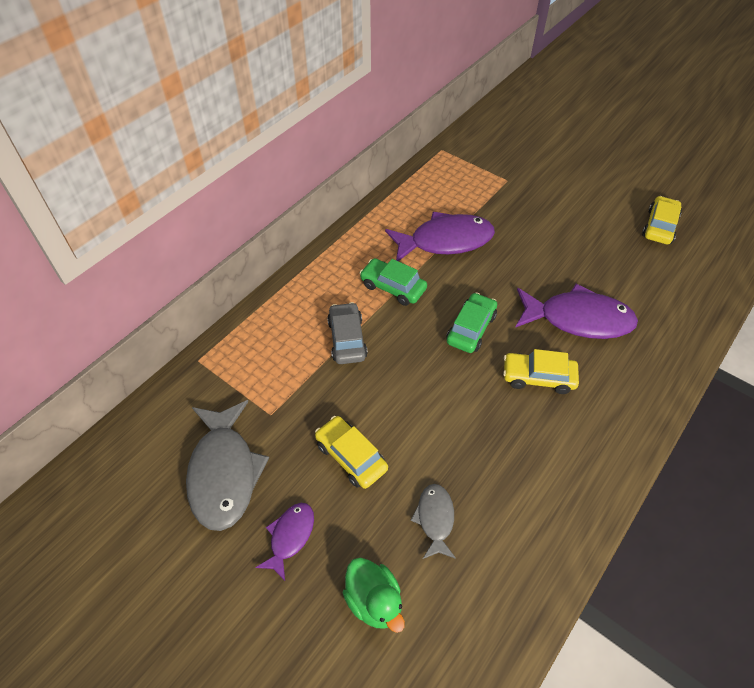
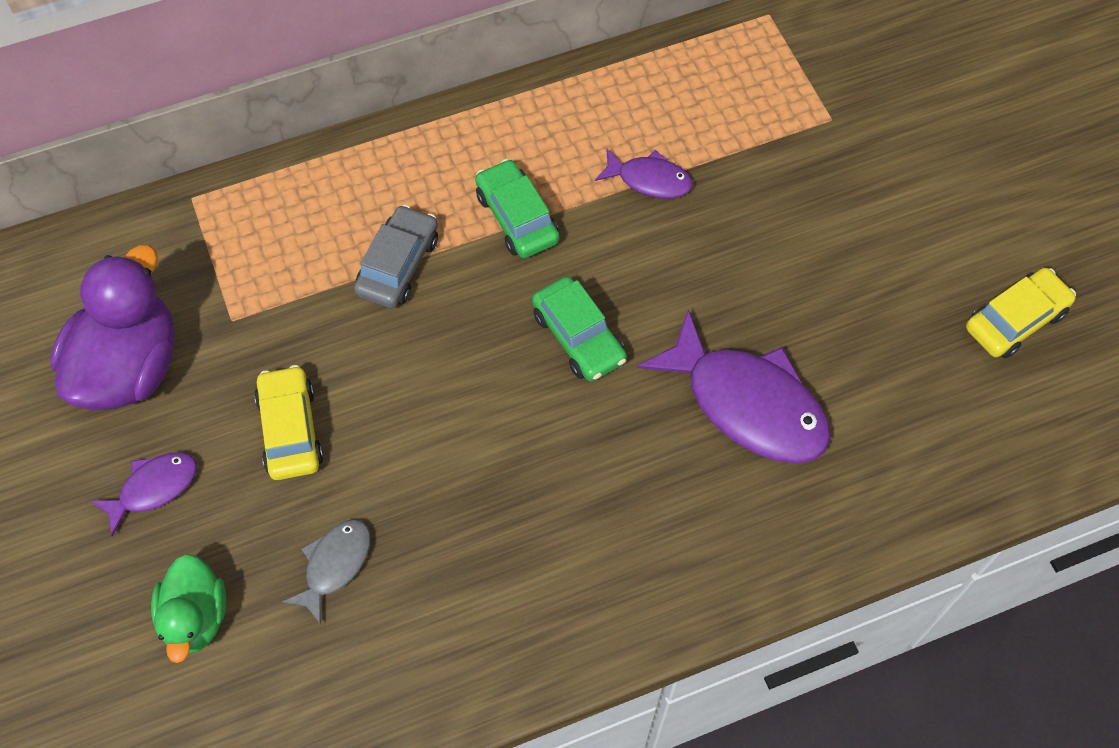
camera: 30 degrees right, 10 degrees up
(224, 472) = (130, 367): grey fish -> purple duck
(445, 241) = (649, 180): purple fish -> purple fish, size x0.52
(471, 329) = (578, 337): green car -> green car turned 90 degrees clockwise
(538, 377) = (615, 457): yellow car -> none

